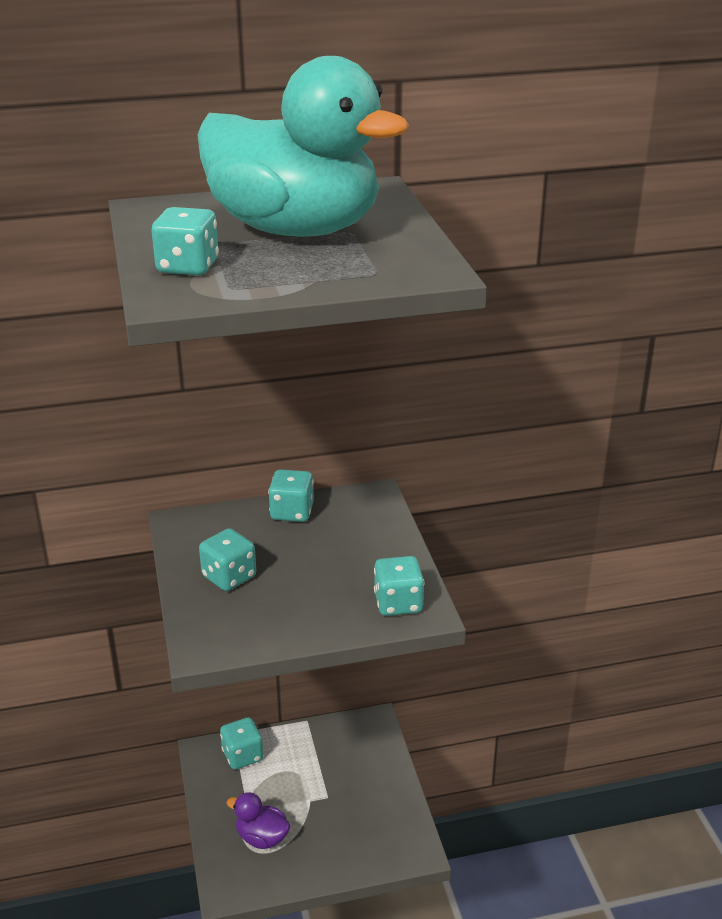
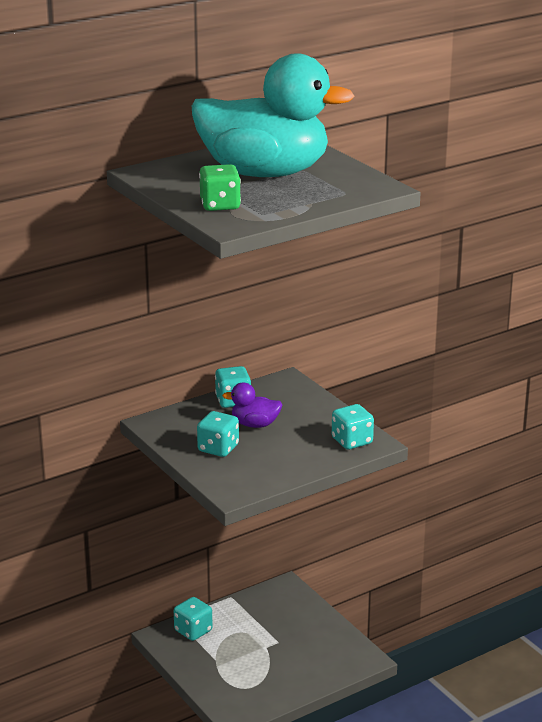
camera: 20 degrees left, 5 degrees down
(188, 267) = (220, 205): turquoise dice -> green dice
(262, 838) = (242, 678): purple duck -> purple duck (255, 424)

